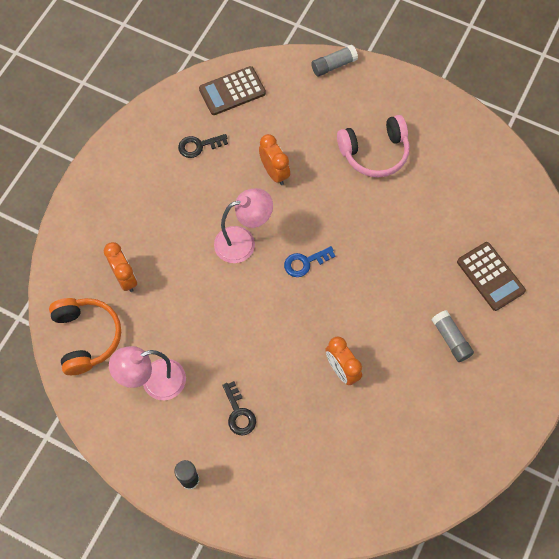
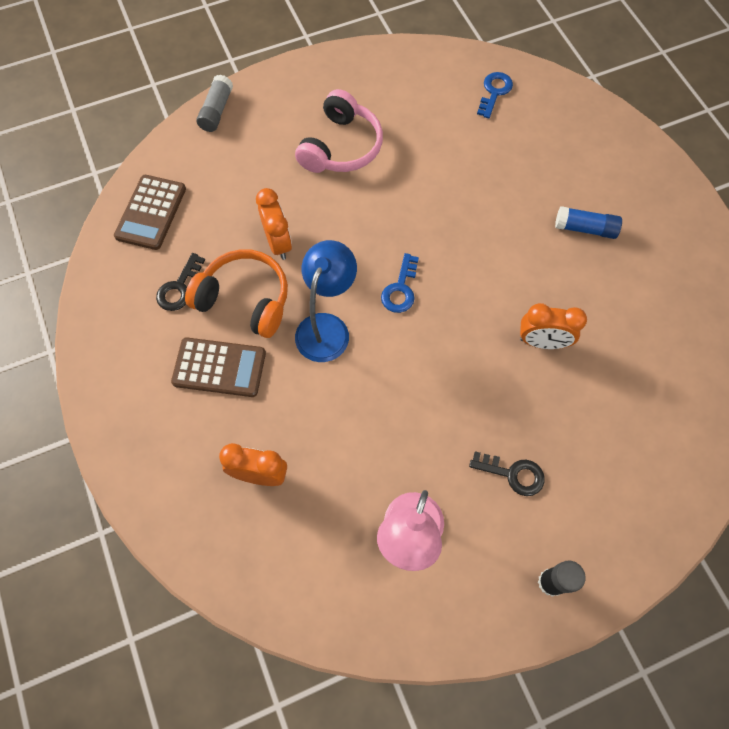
camera: 50 degrees left, 0 degrees up
(87, 337) = (293, 570): orange headphones -> orange headphones (245, 299)
(243, 242) = (326, 327): pink lamp -> blue lamp
(274, 172) = (278, 243): orange clock -> orange clock turned 60 degrees clockwise
(451, 339) = (585, 228): grey glue stick -> blue glue stick
(490, 276) = (549, 153): brown calculator -> brown calculator (219, 368)
(507, 208) = (494, 92): none -> blue key

